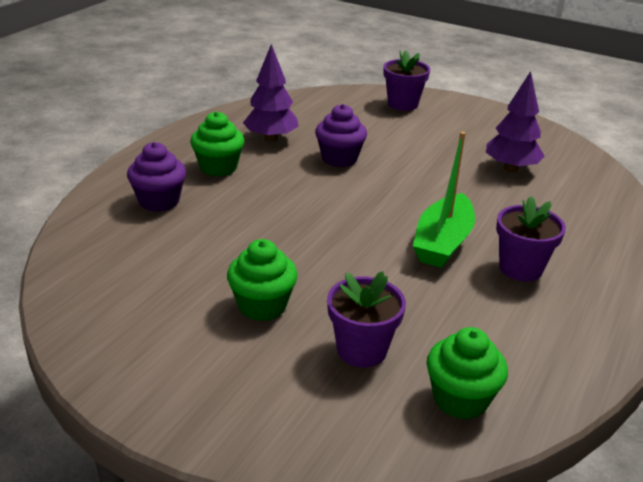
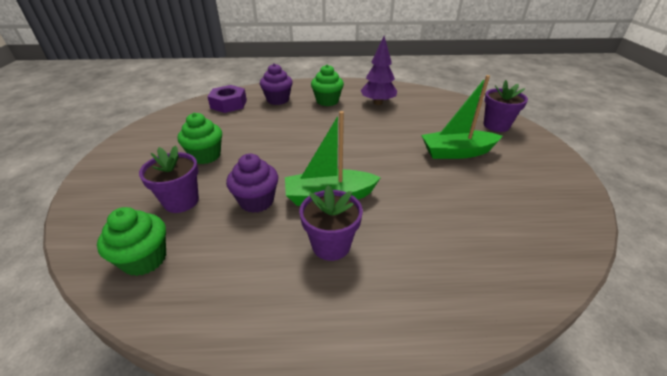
camera: 60 degrees right, 5 degrees up
(111, 246) = (228, 104): none -> purple nut
(339, 158) = (386, 128): purple cupcake -> purple cupcake (256, 201)
(430, 145) = (457, 152): none -> green boat
(511, 168) = (480, 198): purple tree -> none

